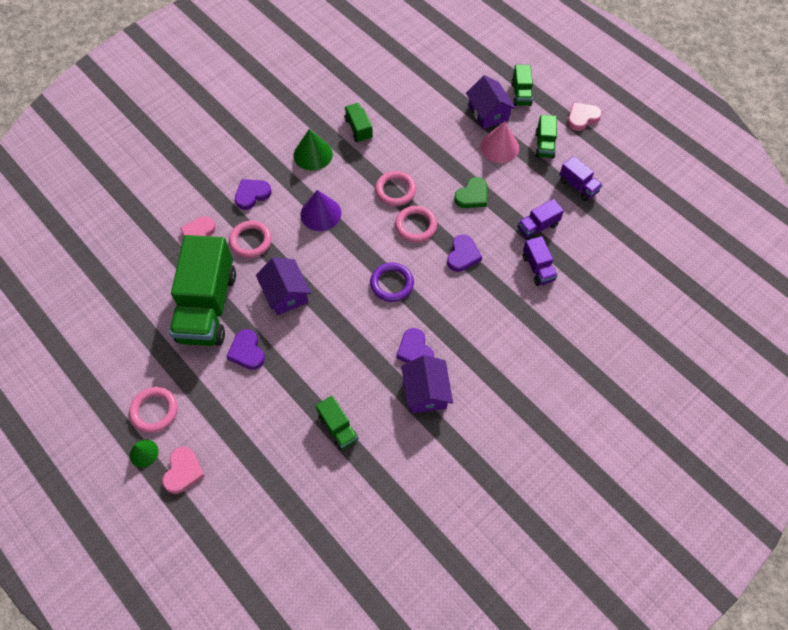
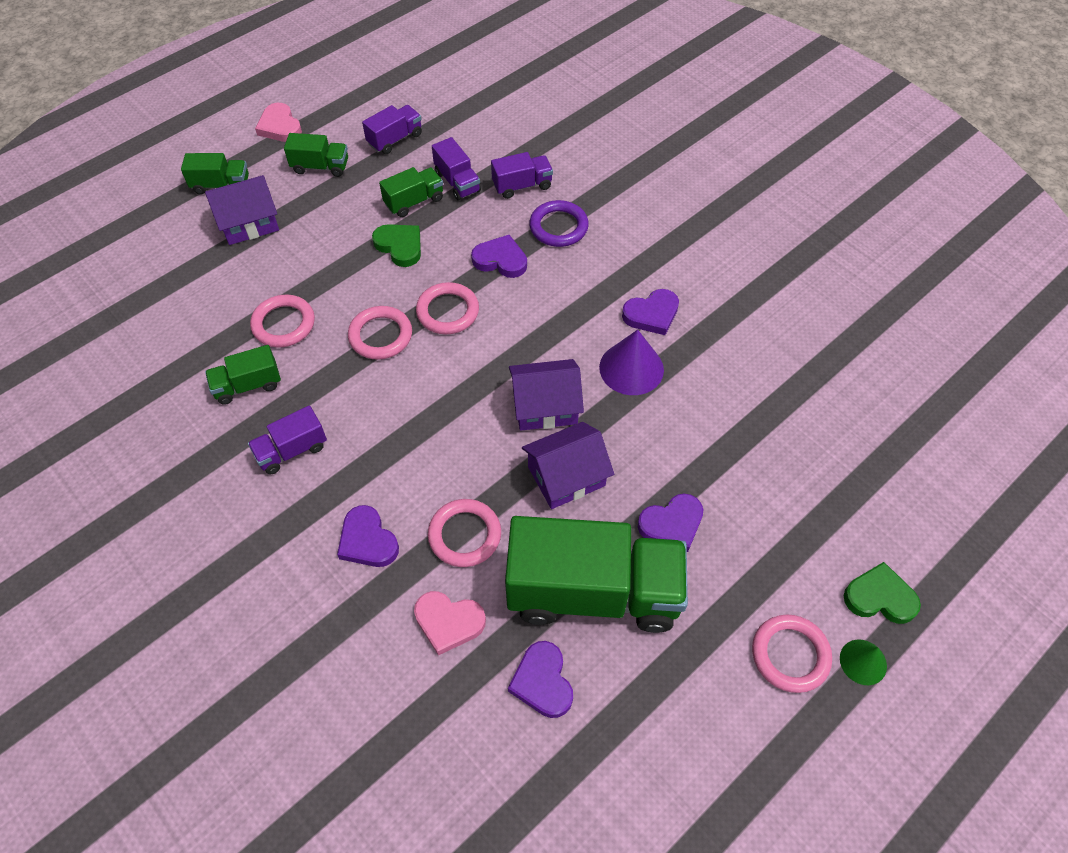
camera: 90 degrees left, 5 degrees down
(159, 280) = (542, 682): none -> purple heart
(183, 471) = (879, 597): pink heart -> green heart
(313, 154) = (292, 450): green cone -> purple truck
(320, 213) = (416, 434): purple cone -> purple cone (631, 368)
(338, 428) = (776, 400): green truck -> green truck (414, 201)
(391, 284) = (547, 340): purple ring -> purple ring (558, 227)
(404, 140) = (283, 324): none -> pink ring
(426, 392) = (711, 304): purple house -> purple house (545, 406)
(499, 147) = (316, 213): pink cone -> none

